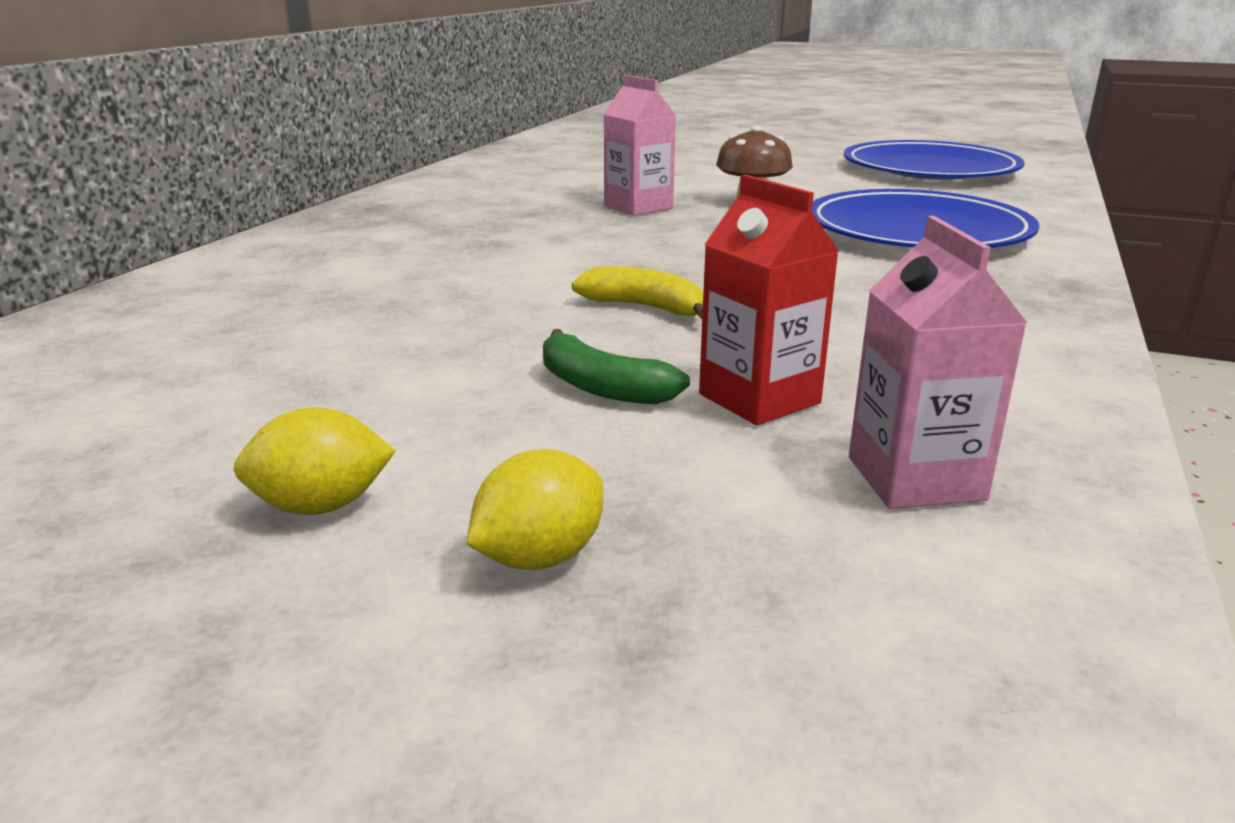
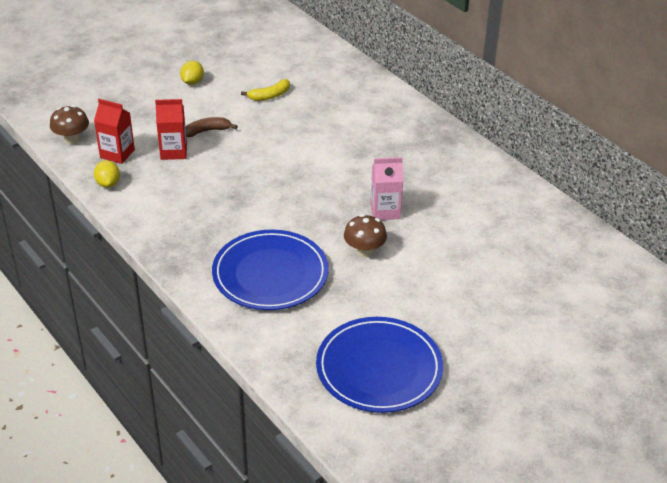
camera: 120 degrees right, 15 degrees up
(540, 557) = (147, 100): yellow lemon -> yellow lemon (108, 184)
(602, 387) = (207, 131): green banana -> brown banana
(644, 307) = (255, 160): yellow banana -> yellow banana (270, 96)
(915, 478) = (117, 154): pink carton -> red carton
(1021, 622) = (72, 139): none -> brown mushroom

